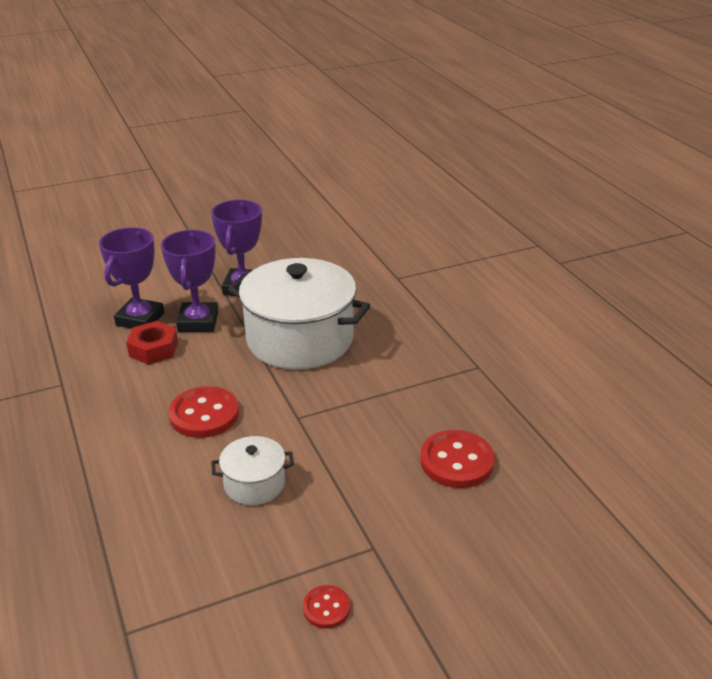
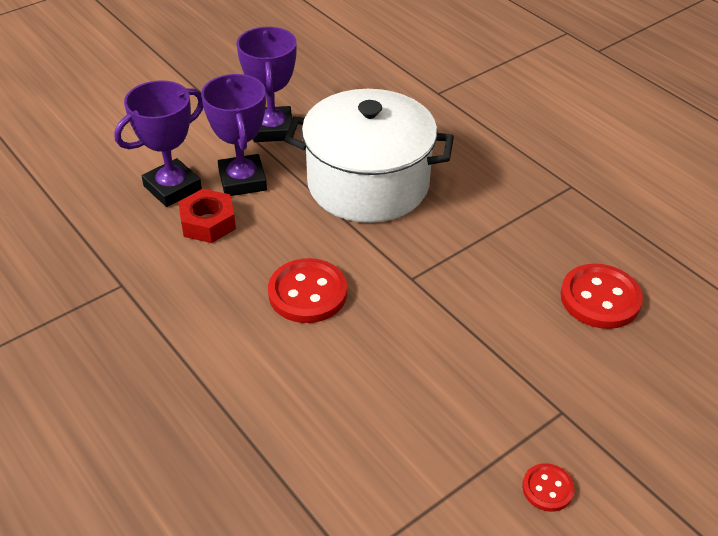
camera: 15 degrees left, 10 degrees up
(140, 319) = (172, 188): purple trophy -> purple trophy turned 45 degrees clockwise
(254, 484) = (404, 365): white pot -> none

